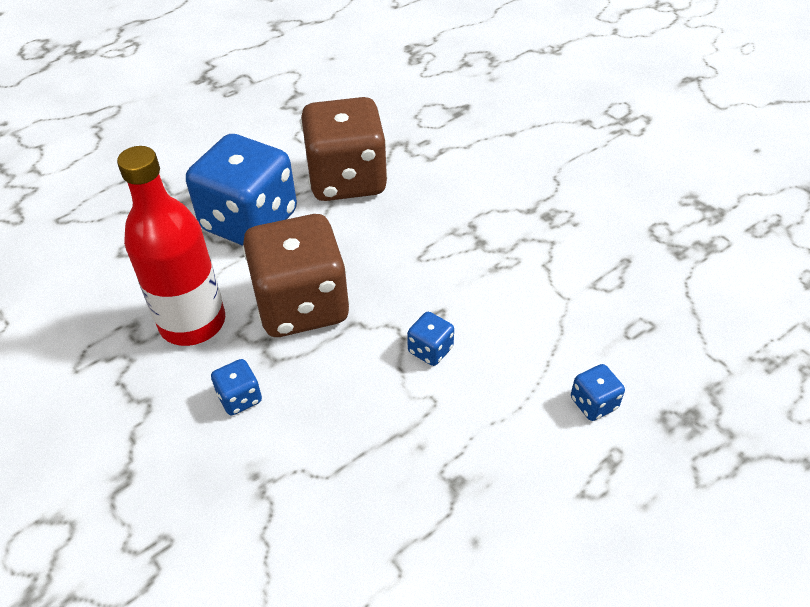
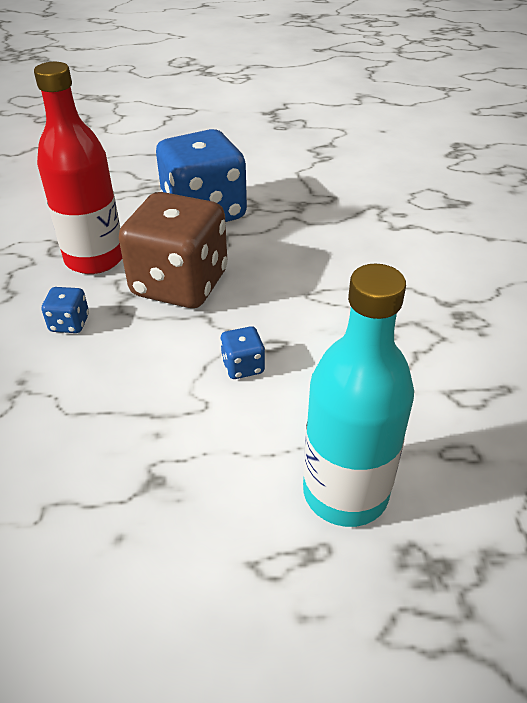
camera: 35 degrees right, 5 degrees down
(347, 179) = (307, 215): brown dice -> none
(593, 403) = (345, 492): blue dice -> turquoise bottle

